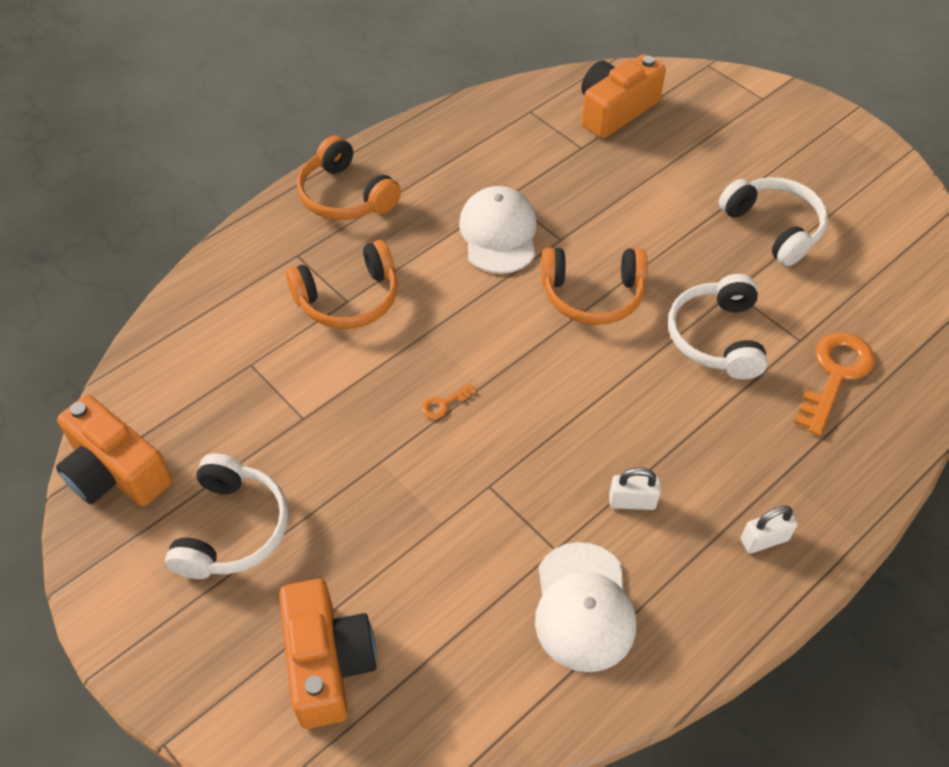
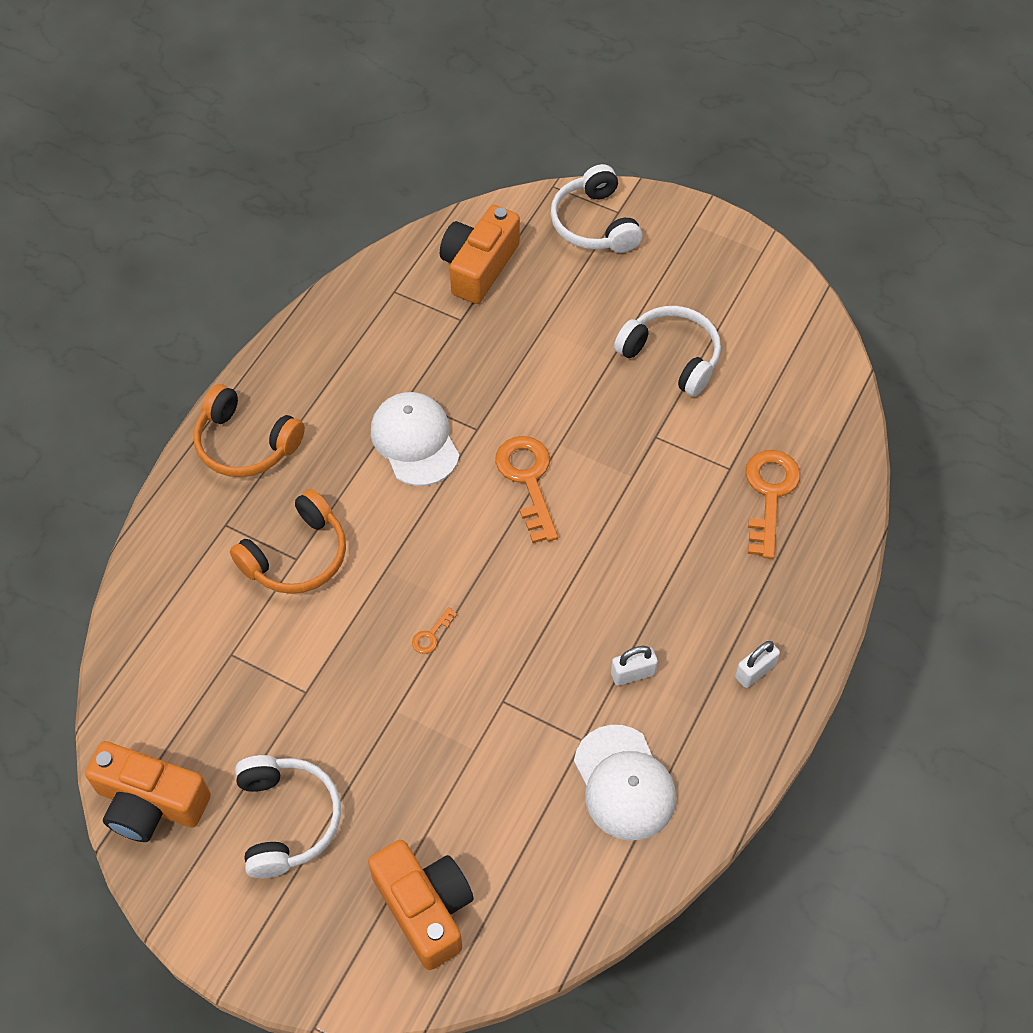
camera: 20 degrees left, 5 degrees up
(592, 295) = (528, 480): orange headphones -> orange key
(716, 337) = (655, 489): white headphones -> white headphones (594, 224)

